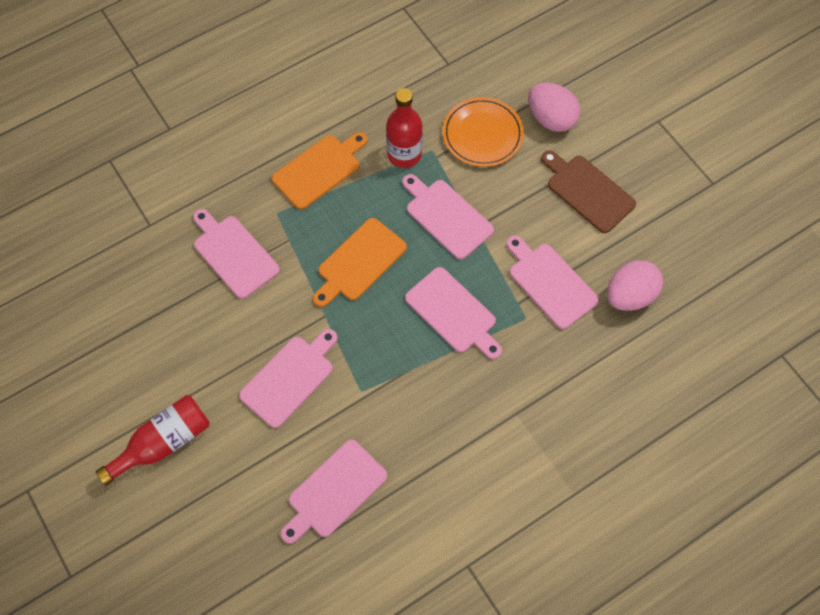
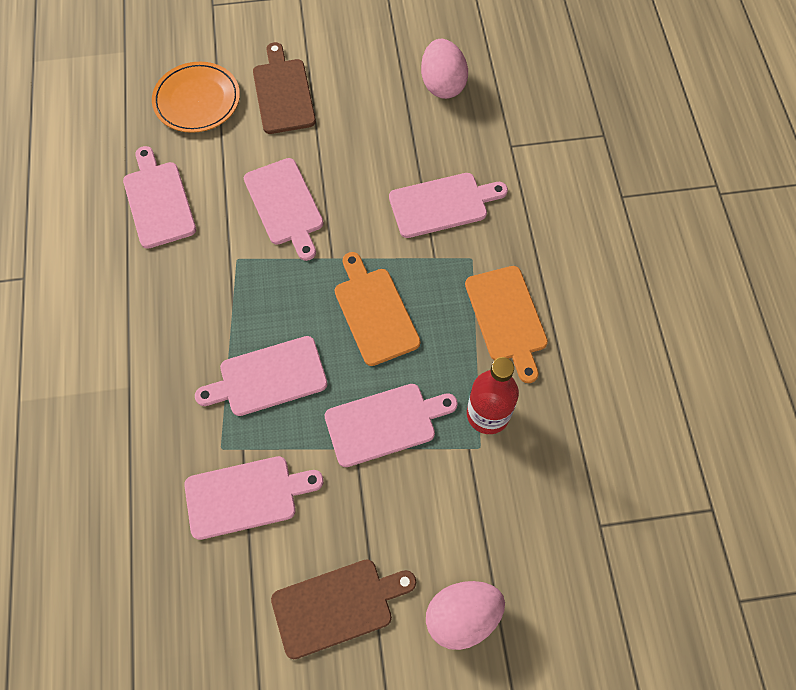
camera: 115 degrees right, 0 degrees up
(163, 442) = (283, 93): red bottle -> brown cutting board
(482, 134) = (476, 517): orange plate -> orange plate (197, 100)
(629, 295) = (181, 579): pink egg -> pink egg (442, 84)

